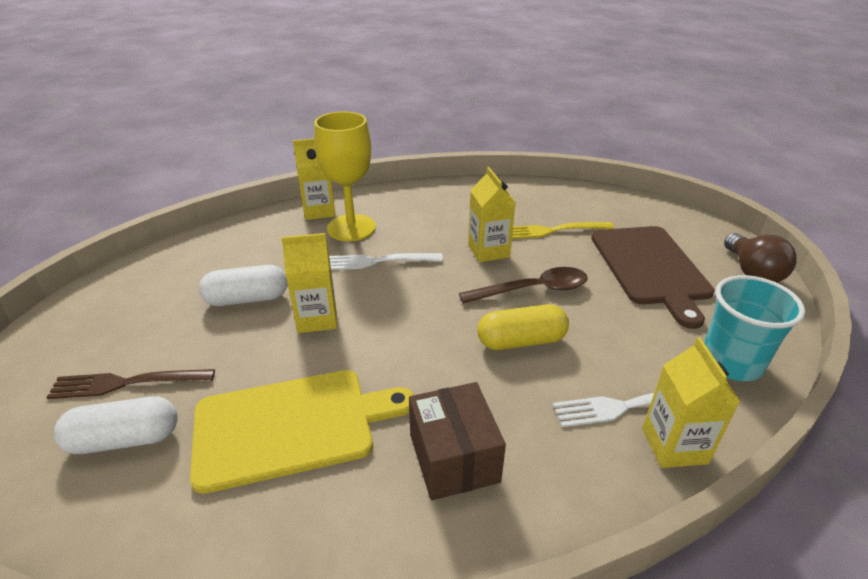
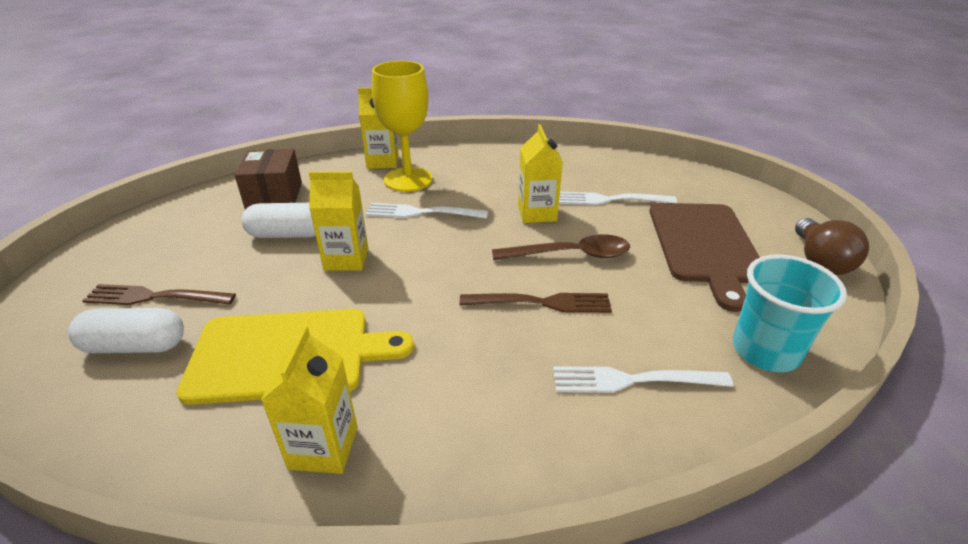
camera: 10 degrees right, 0 degrees up
(453, 458) = (434, 406): brown box -> brown box (274, 196)
(521, 341) = (541, 303): yellow capsule -> brown fork
(553, 231) = (610, 200): yellow fork -> white fork
(674, 445) = (672, 427): yellow carton -> yellow carton (323, 447)

